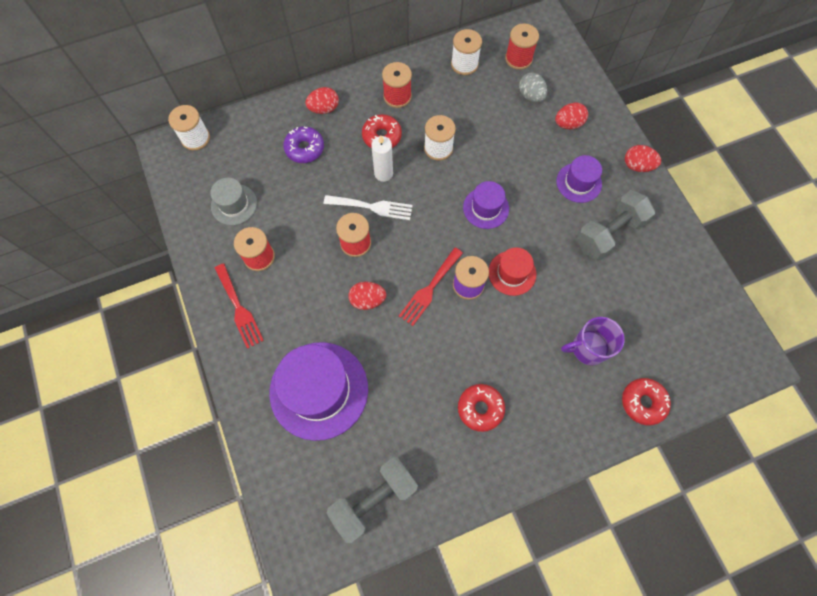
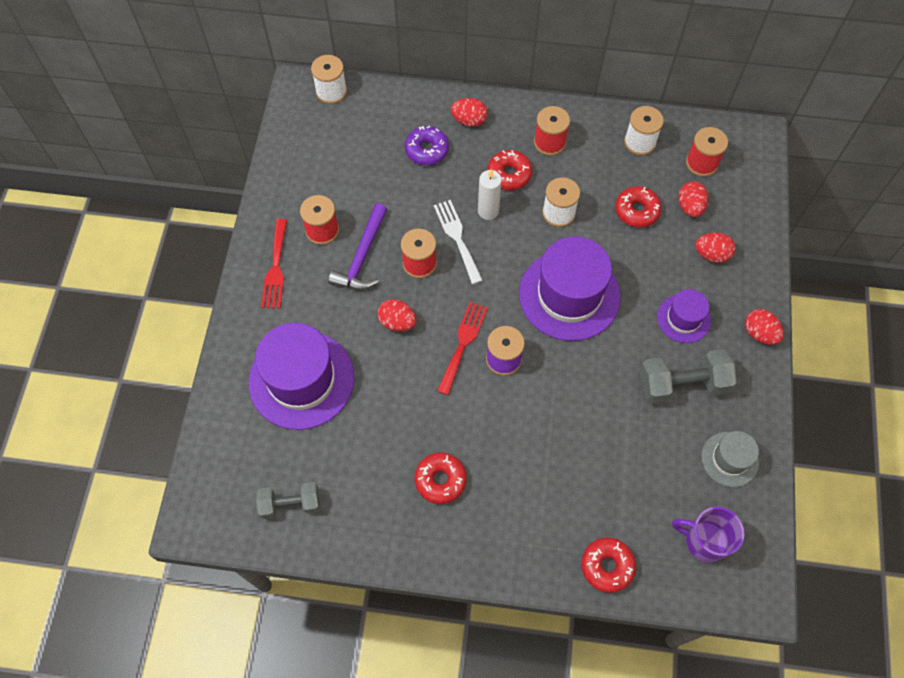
camera: 30 degrees right, 5 degrees down
(234, 204) = (329, 170): grey hat -> grey hat (730, 459)
(306, 261) = (362, 257): none -> purple hammer
(372, 207) = (457, 238): white fork -> white fork turned 150 degrees counterclockwise
(374, 499) = (290, 504): grey dumbbell -> grey dumbbell, size x0.66
(429, 289) = (463, 343): red fork -> red fork turned 135 degrees clockwise
(486, 208) = (569, 295): purple hat -> purple hat, size x1.92
(494, 117) = (637, 211): none -> red donut
(512, 273) = (555, 371): red hat -> none
(531, 96) = (690, 207): grey egg -> red egg
(588, 348) = (584, 484): purple mug -> purple mug (704, 541)

